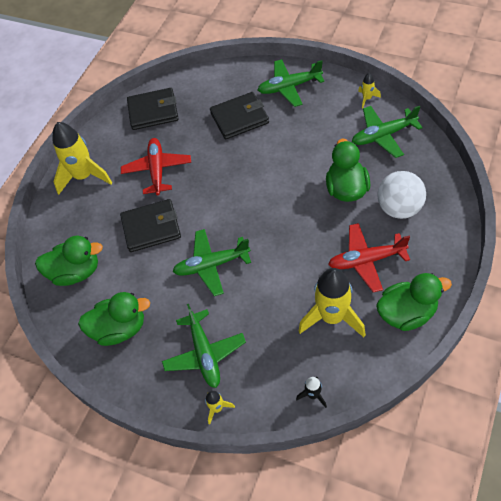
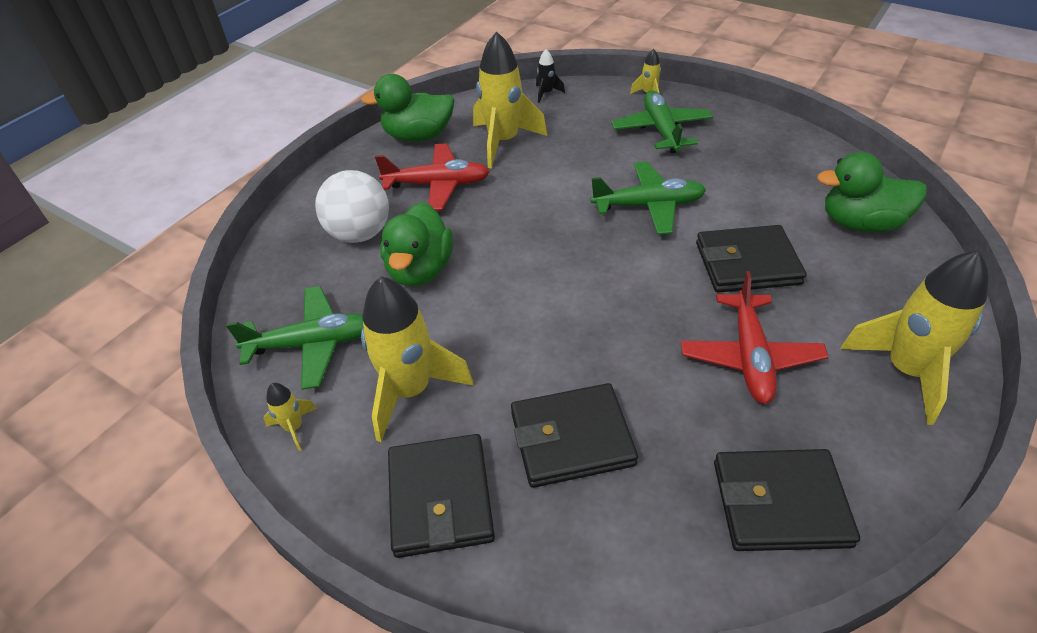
camera: 175 degrees left, 10 degrees down
(120, 329) = (773, 160): green duck -> none
(289, 87) = (440, 498): green plane -> black wallet
(320, 123) = (410, 391): none -> yellow rocket

